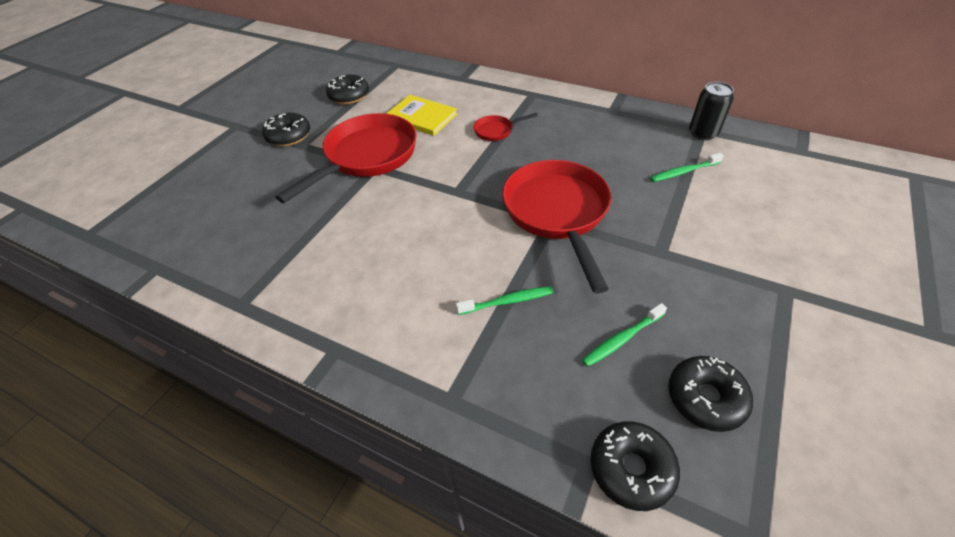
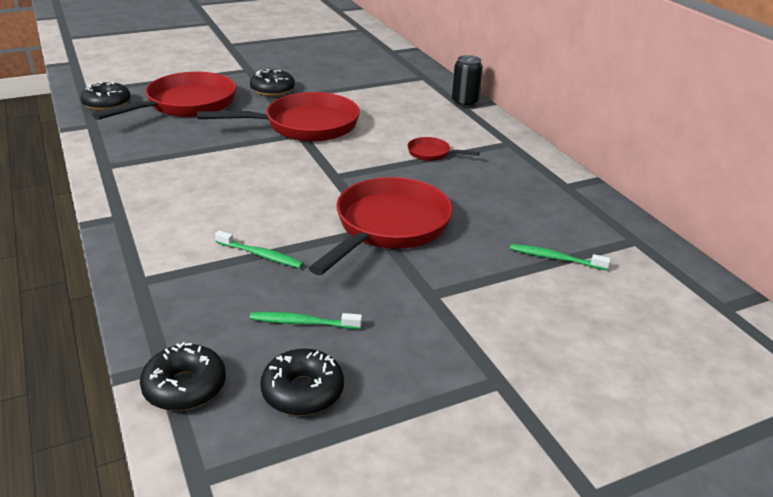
camera: 35 degrees right, 15 degrees down
(227, 192) = (186, 104): none -> red pan
(349, 96) = (353, 83): black donut -> black donut (107, 104)
(421, 117) = (386, 119): yellow book -> none
(703, 133) = (632, 243): black can -> black can (465, 102)

